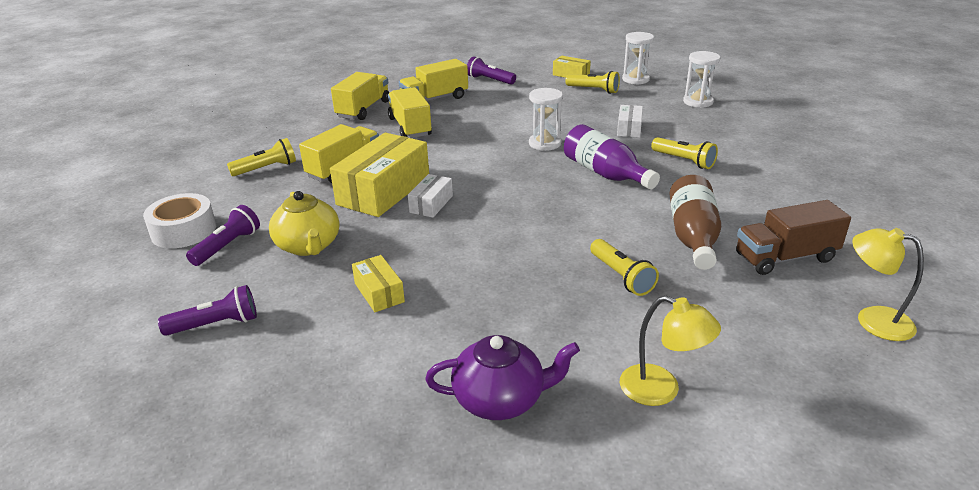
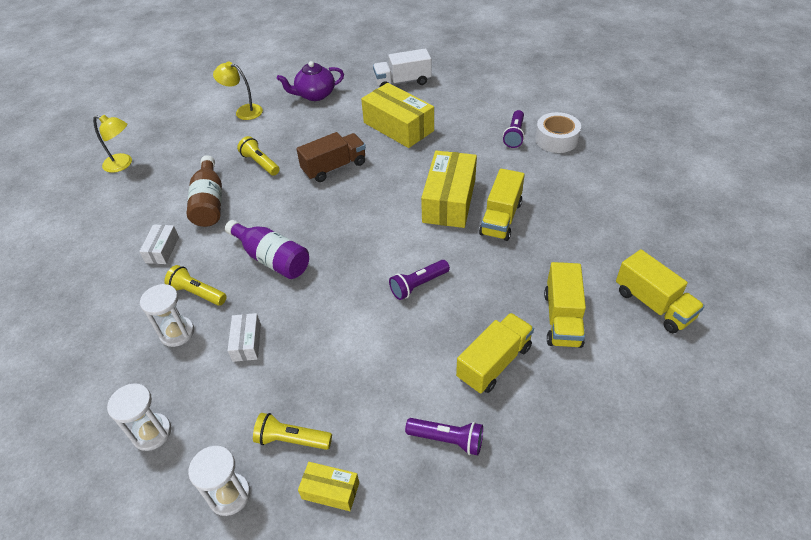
camera: 165 degrees right, 15 degrees up
(216, 324) = (470, 96): purple flashlight -> purple flashlight (418, 285)
(266, 168) = (566, 205): yellow flashlight -> none
(303, 389) = (402, 82): none -> white truck
(308, 246) = (464, 145): yellow teapot -> none
(379, 292) = (398, 127): yellow box -> yellow box, size x2.02
(410, 127) = (485, 294): yellow truck -> yellow truck (653, 304)
(431, 204) = (404, 195): white box -> white box (162, 250)
(544, 143) = (334, 293): white hourglass -> white hourglass (177, 333)
(785, 257) = (152, 197): brown truck -> brown truck (334, 167)

